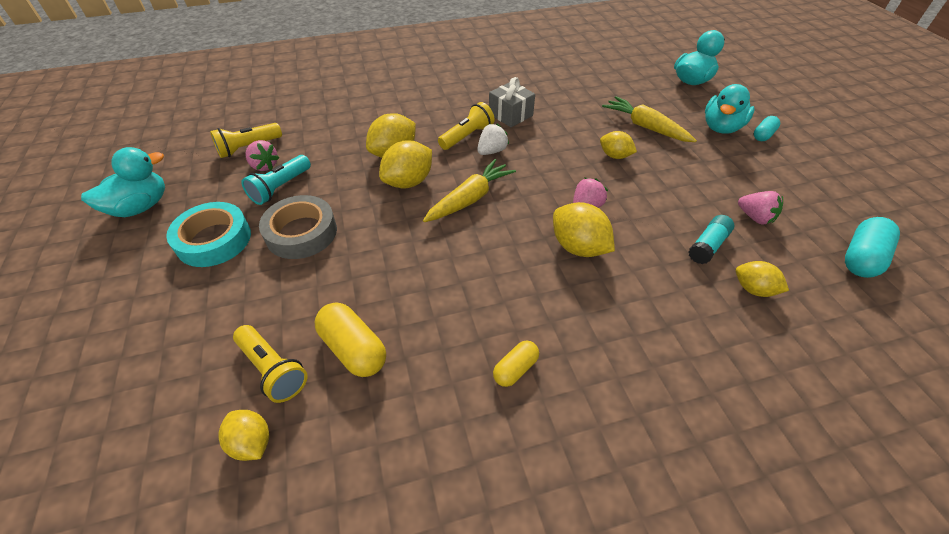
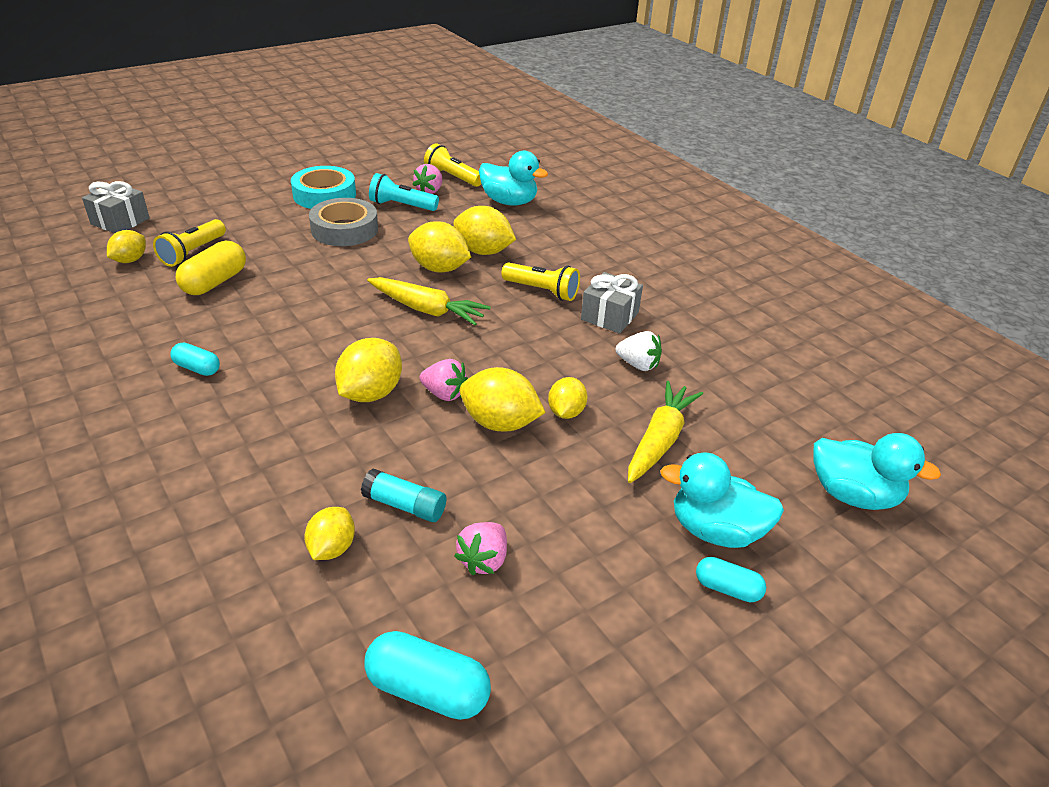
camera: 70 degrees right, 10 degrees down
(126, 461) = (120, 221): none -> grey gift
(140, 207) = (354, 157): turquoise duck -> turquoise duck (509, 202)
(491, 151) = (521, 312): white strawberry -> white strawberry (638, 365)
(515, 369) = (197, 368): yellow capsule -> turquoise capsule
(623, 186) = (500, 423): none -> yellow lemon

